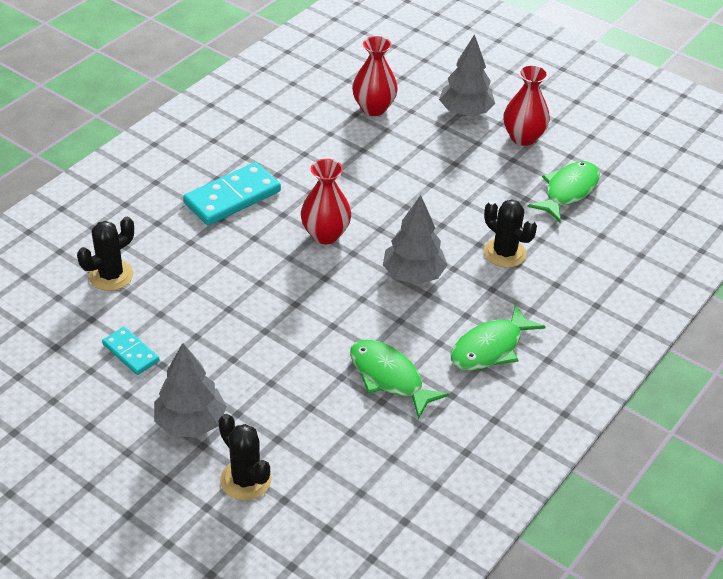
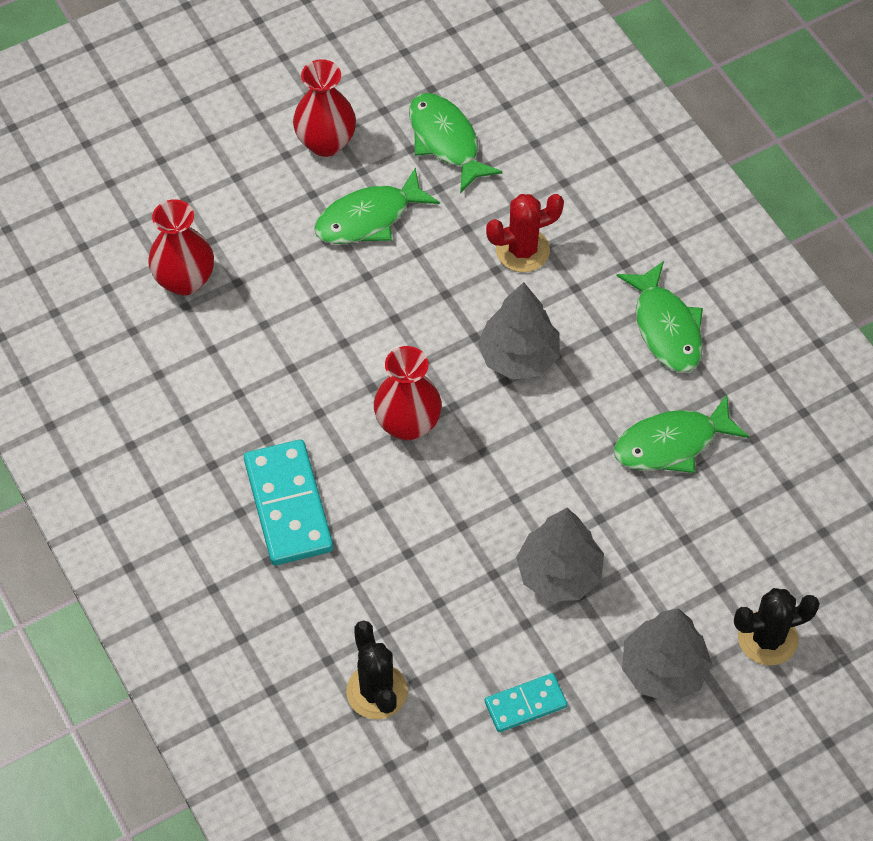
camera: 65 degrees left, 15 degrees up
(465, 112) = (244, 182): grey tree -> grey tree (559, 573)
(477, 173) = (369, 218): none -> green fish
(504, 253) = (522, 250): black cactus -> red cactus

